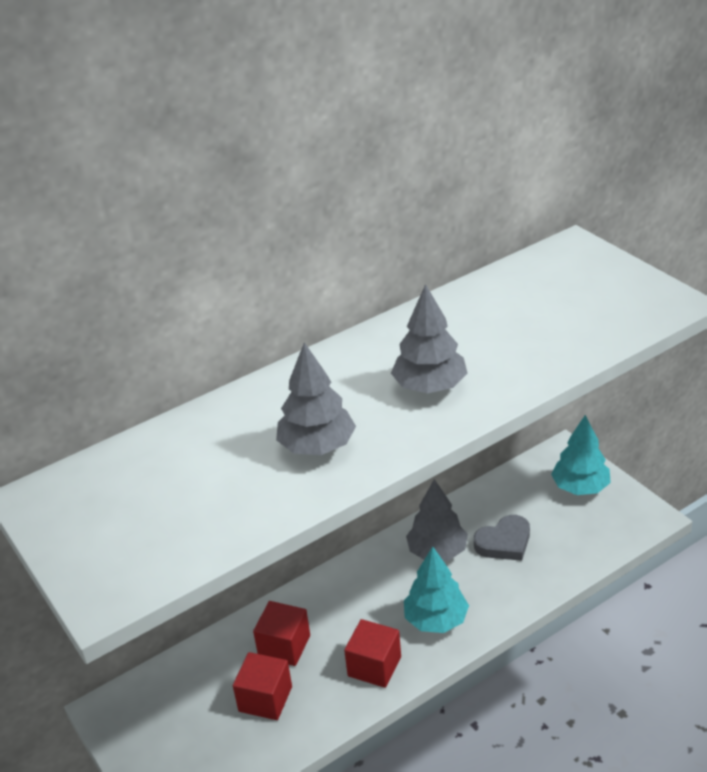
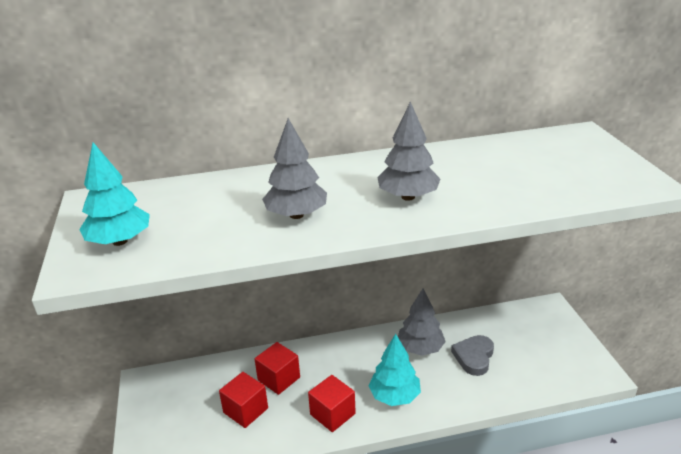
camera: 20 degrees right, 5 degrees down
(504, 542) = (474, 357): grey heart -> grey heart turned 120 degrees clockwise
(580, 487) = (552, 335): turquoise tree -> turquoise tree (120, 241)

